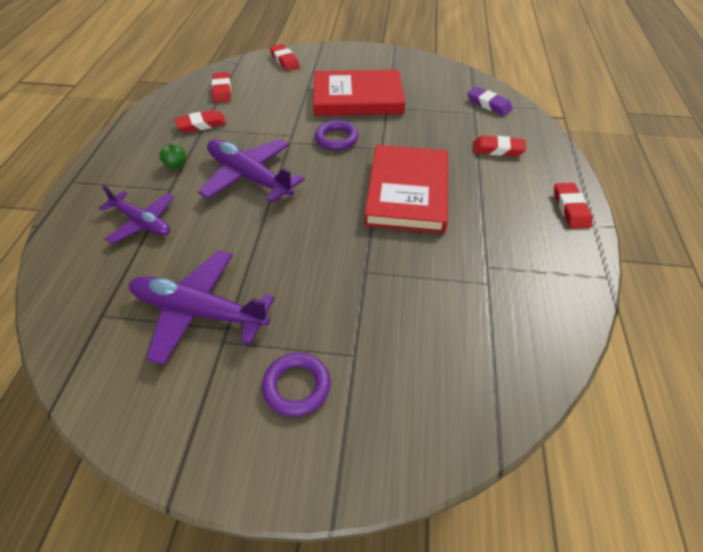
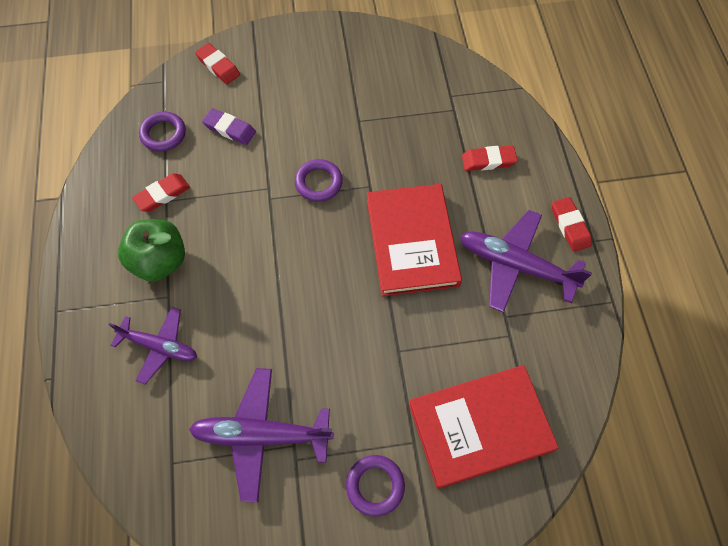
camera: 15 degrees left, 15 degrees up
(176, 165) = (160, 261): green apple -> green apple, size x2.29
(222, 90) = (163, 134): red eraser -> purple ring
(249, 177) = (245, 259): purple plane -> purple plane (515, 265)
(357, 98) = (323, 113): red book -> red book (480, 427)
(488, 104) = (466, 93): purple eraser -> purple eraser (229, 129)

